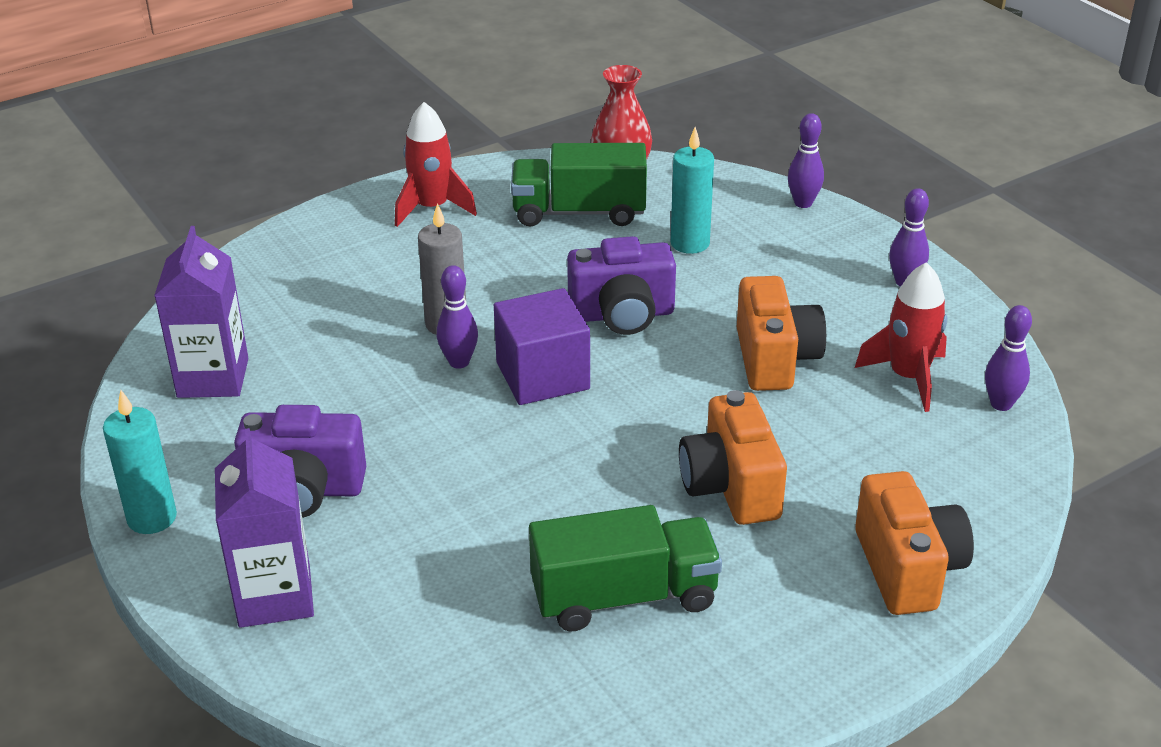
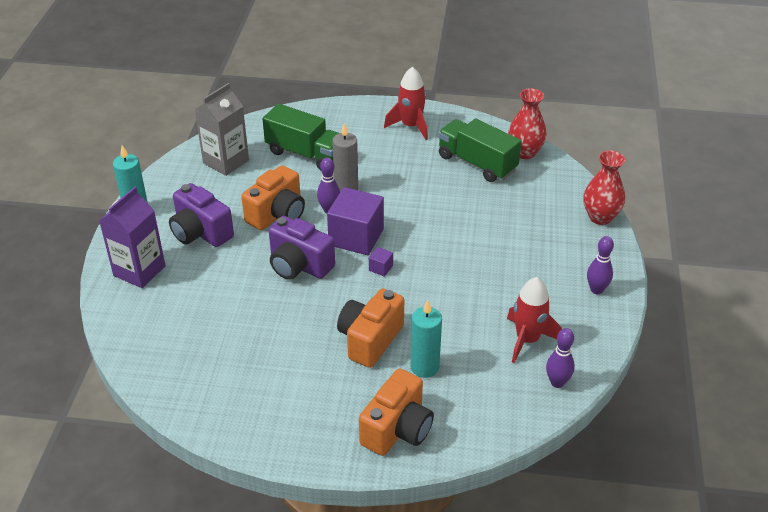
camera: 40 degrees right, 5 degrees up
(213, 378) = (226, 161): purple carton -> grey carton
(622, 315) = (429, 227): purple camera -> purple camera (299, 265)
(624, 596) = (262, 358): green truck -> green truck (306, 154)
(626, 395) = (380, 268): none -> purple cube
(690, 243) = (510, 208): turquoise candle -> turquoise candle (424, 367)
(775, 359) = (473, 291): orange camera -> orange camera (277, 214)
(803, 203) = (600, 217): purple bowling pin -> red vase

